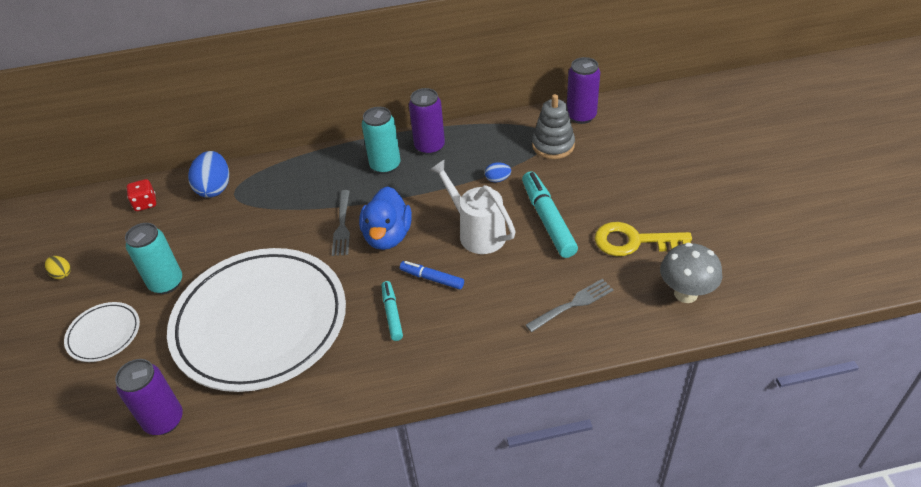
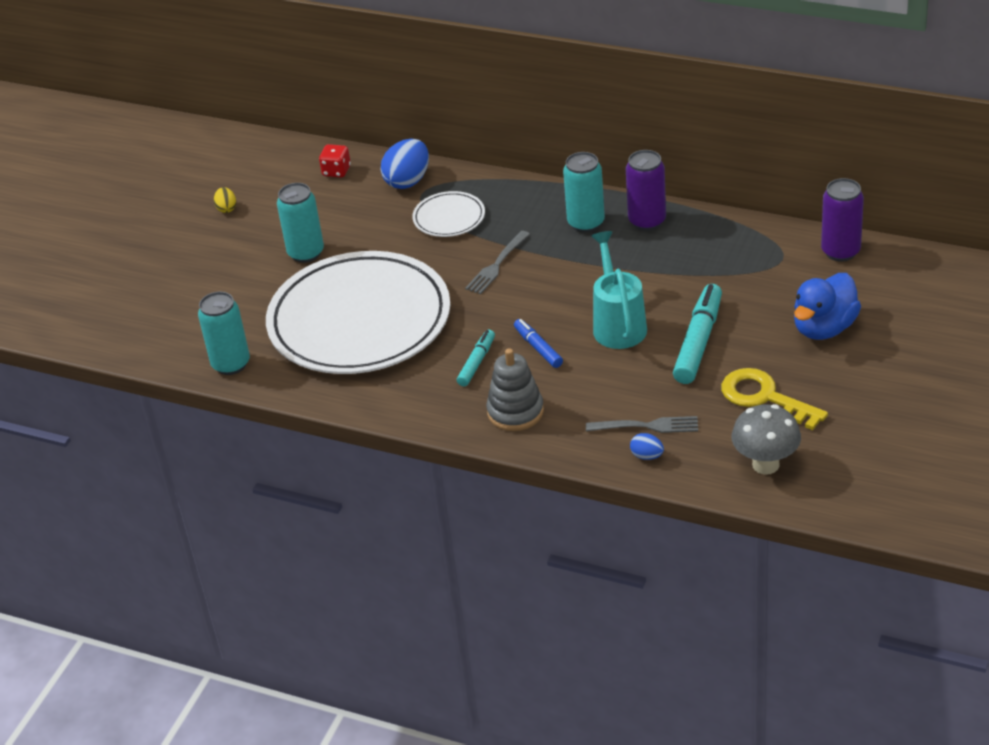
camera: 35 degrees right, 5 degrees down
(104, 334) = (228, 275): white plate -> white plate (449, 218)
(164, 420) = (231, 364): purple can -> turquoise can
(387, 236) = (530, 292): blue duck -> blue duck (824, 328)
(477, 232) = (618, 324): white watering can -> turquoise watering can
(498, 179) = (686, 282): blue egg -> blue egg (647, 456)
(553, 145) = (778, 270): grey stacking toy -> grey stacking toy (515, 412)

